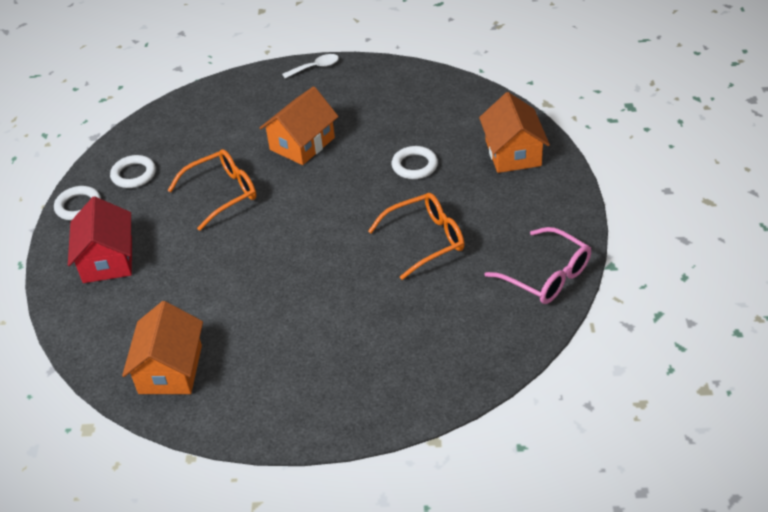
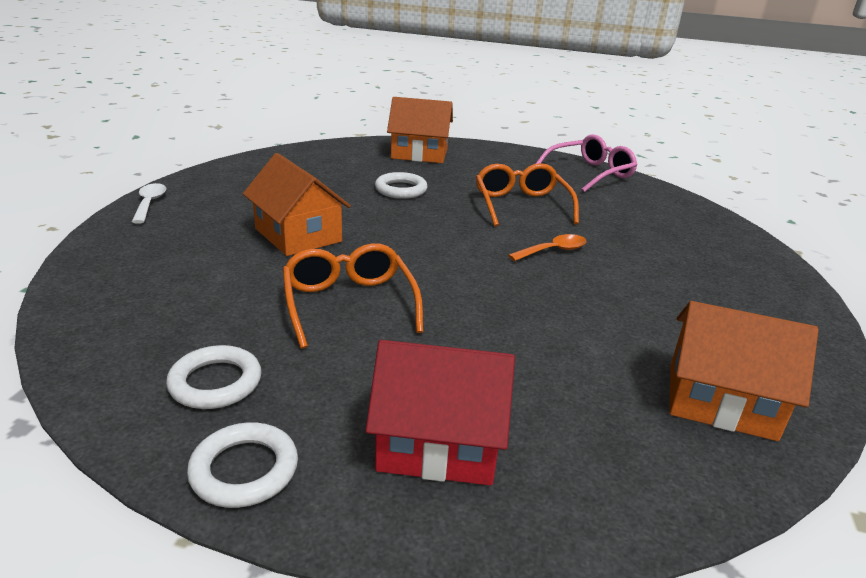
camera: 80 degrees left, 15 degrees down
(342, 272) = (553, 251): none -> orange spoon

